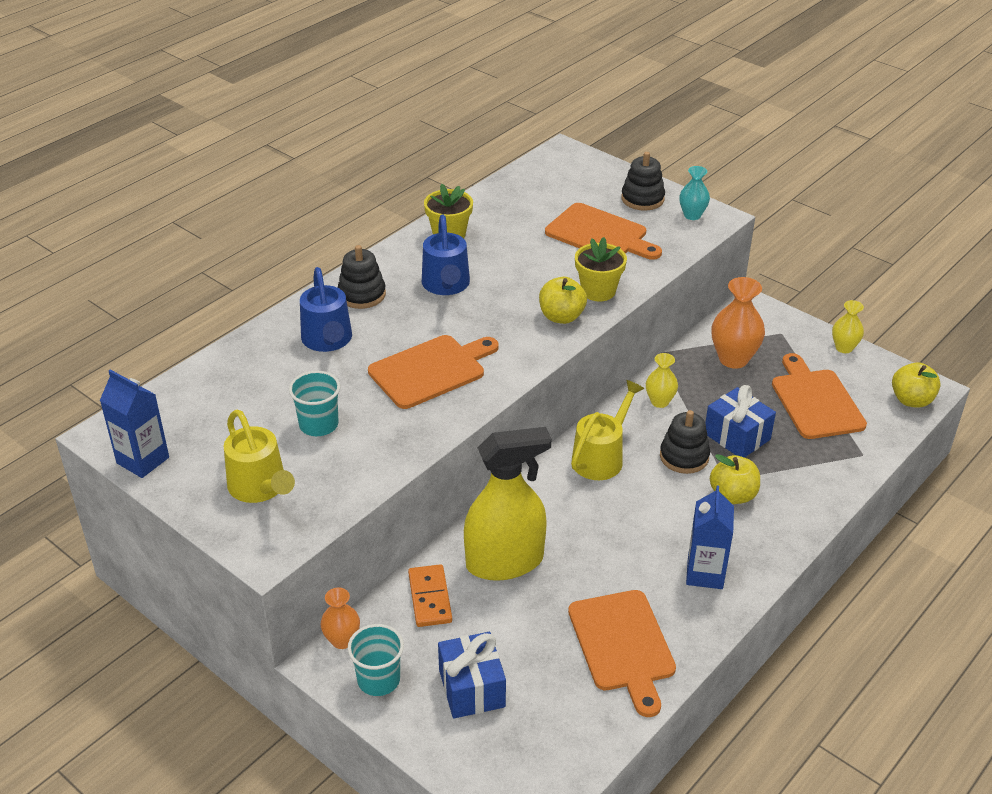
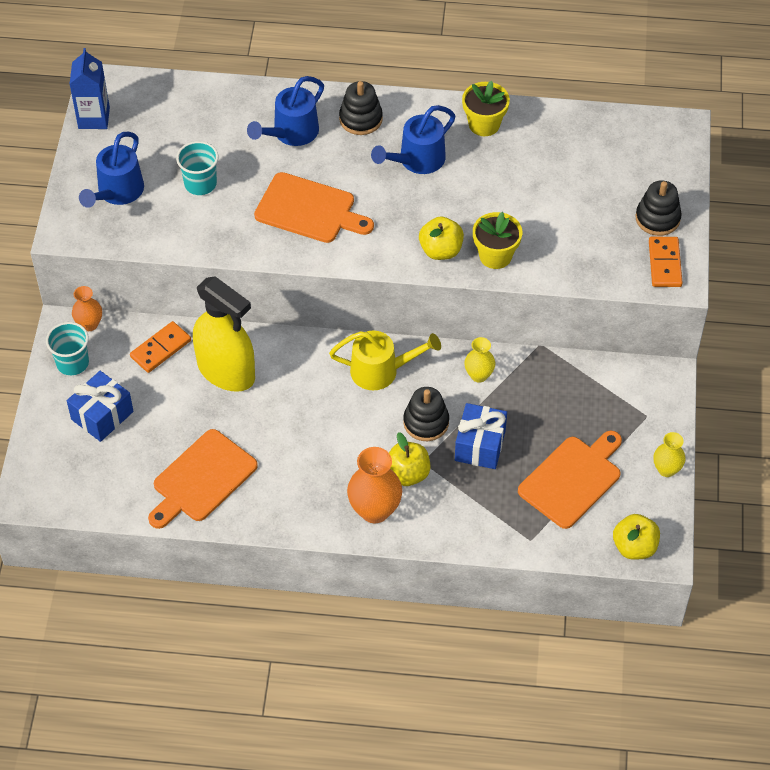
camera: 55 degrees right, 15 degrees up
(261, 488) = (117, 193): yellow watering can -> blue watering can
(600, 234) = (576, 217): orange cutting board -> none
(692, 215) = (665, 264): turquoise vase -> orange domino
(705, 573) = (308, 494): blue carton -> none
(733, 359) = (579, 398): orange vase -> orange vase (374, 510)

